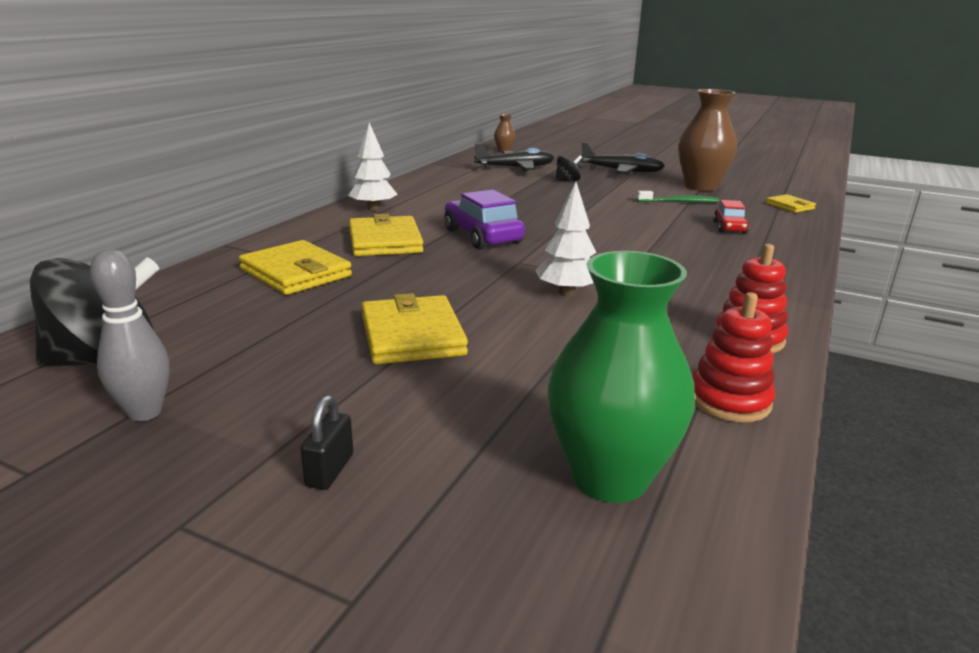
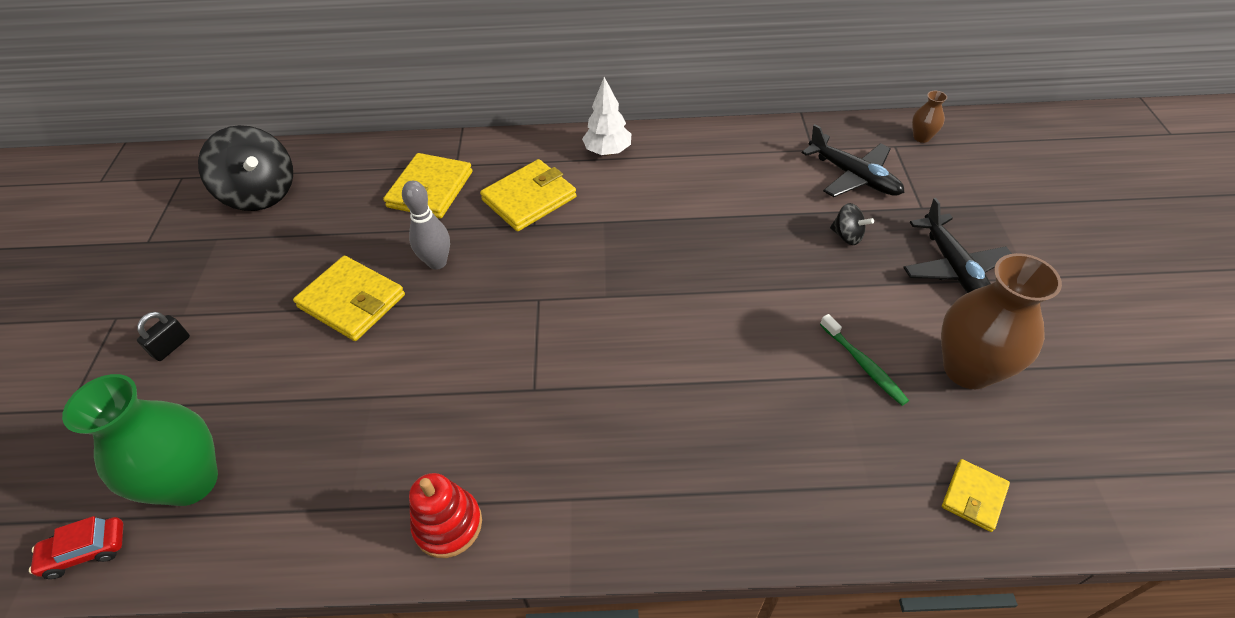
camera: 65 degrees right, 25 degrees up
(145, 412) = (210, 243): grey bowling pin -> grey bowling pin (437, 262)
(329, 470) = (171, 346): black padlock -> black padlock turned 45 degrees counterclockwise
(412, 335) = (352, 301): yellow wallet -> yellow wallet turned 75 degrees clockwise
(482, 236) = (589, 249): purple car -> none
(566, 293) = (483, 358): white tree -> none
(729, 227) = (794, 442): red car -> red car (86, 551)
(729, 400) = (318, 531): red stacking toy -> none

